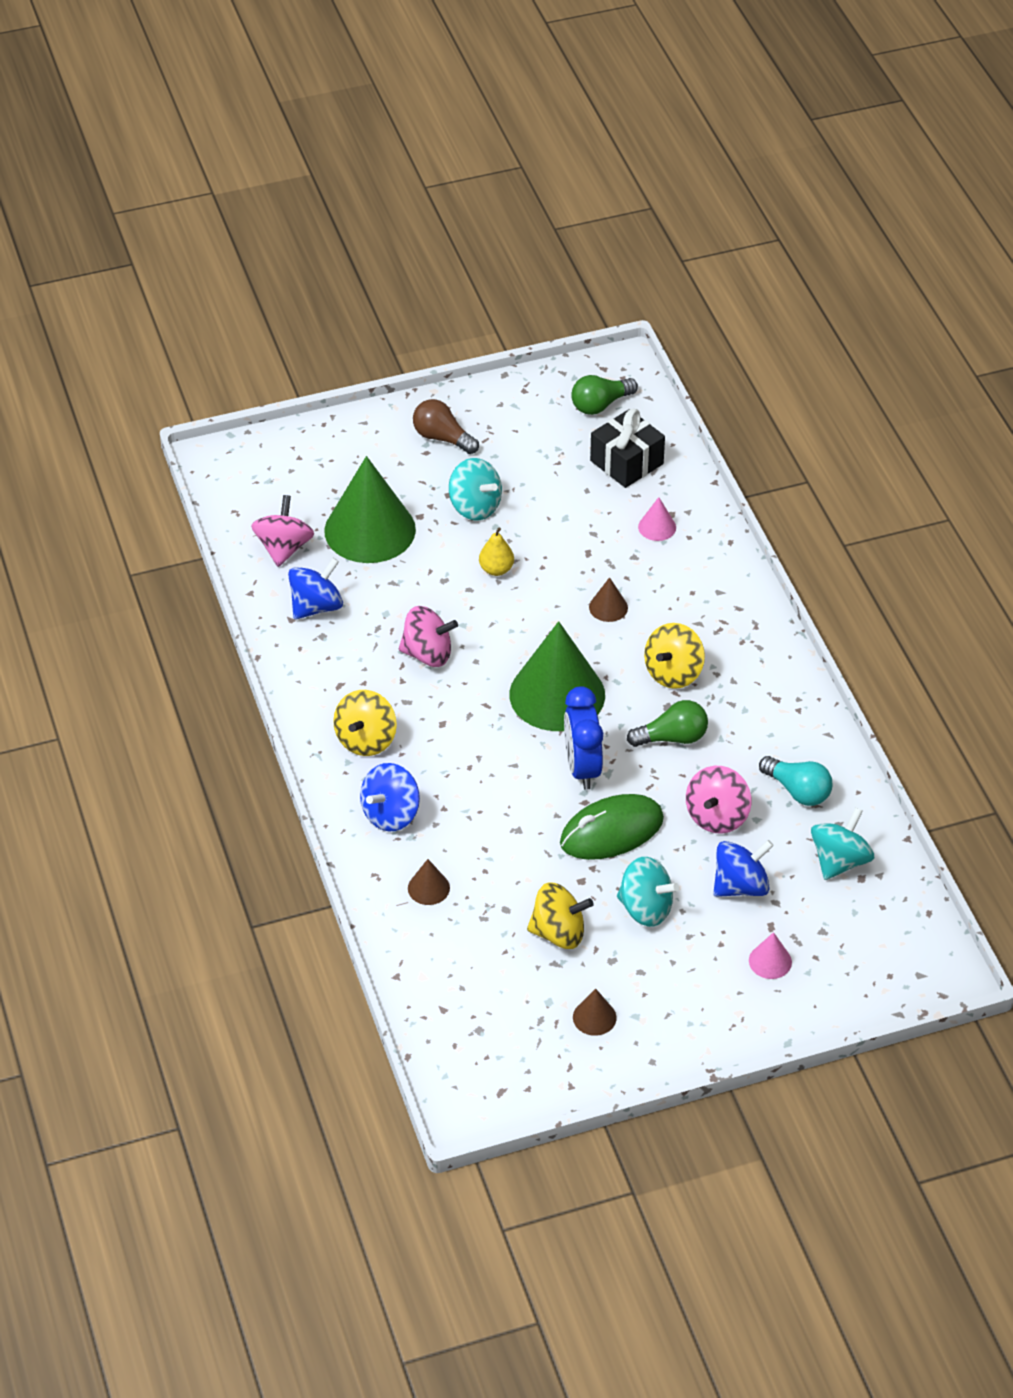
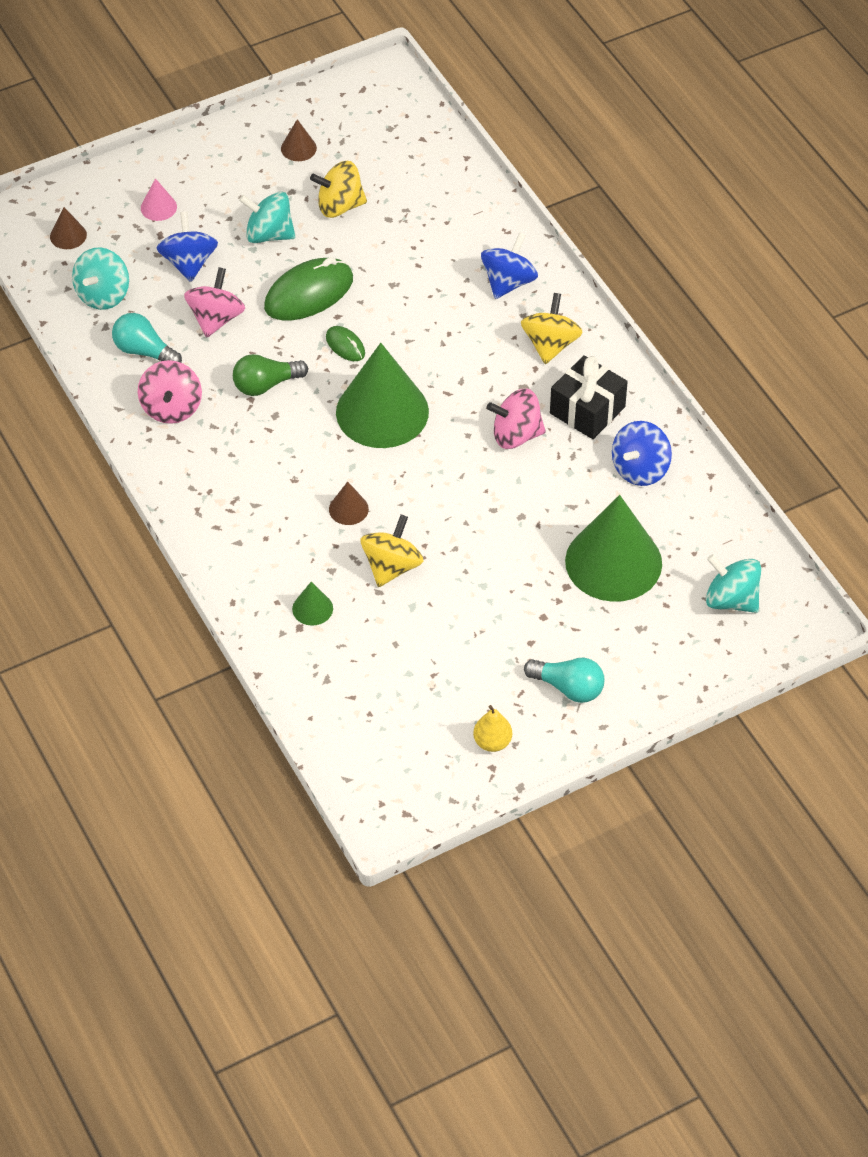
camera: 170 degrees right, 5 degrees up
(284, 548) = (695, 528): pink spinning top -> pink spinning top (171, 408)
(428, 888) = (458, 227): brown cone -> brown cone (68, 235)
(442, 438) = (568, 688): brown light bulb -> turquoise light bulb
(475, 507) = (510, 605): turquoise spinning top -> turquoise spinning top (731, 600)
(496, 569) = (471, 535): yellow pear -> yellow pear (492, 742)
(582, 768) = (345, 345): blue clock -> green mouse
(600, 405) = (400, 759): green light bulb -> none
(626, 462) = (358, 685): black gift -> black gift (587, 410)
(657, 527) = (312, 608): pink cone -> green cone
(673, 673) = (273, 448): yellow spinning top -> yellow spinning top (391, 566)
(741, 886) = (189, 263): blue spinning top -> blue spinning top turned 120 degrees clockwise

